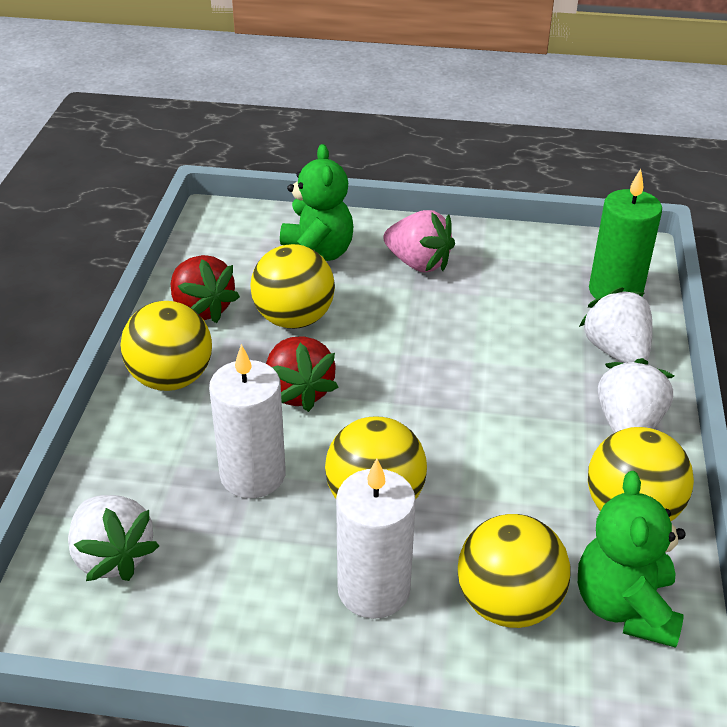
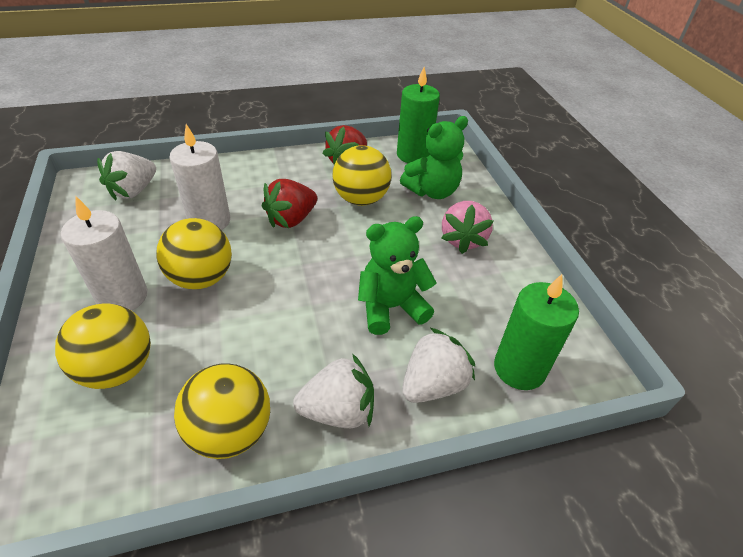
camera: 65 degrees right, 5 degrees up
(171, 379) = (279, 170): yellow ball -> none
(227, 247) = (413, 155): none -> green candle
(625, 607) = (122, 446): green teddy bear -> green teddy bear (391, 307)

